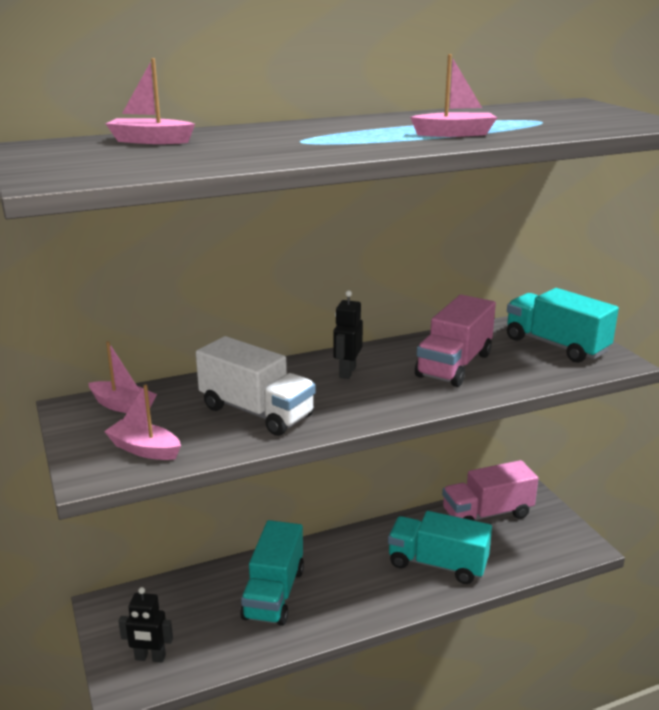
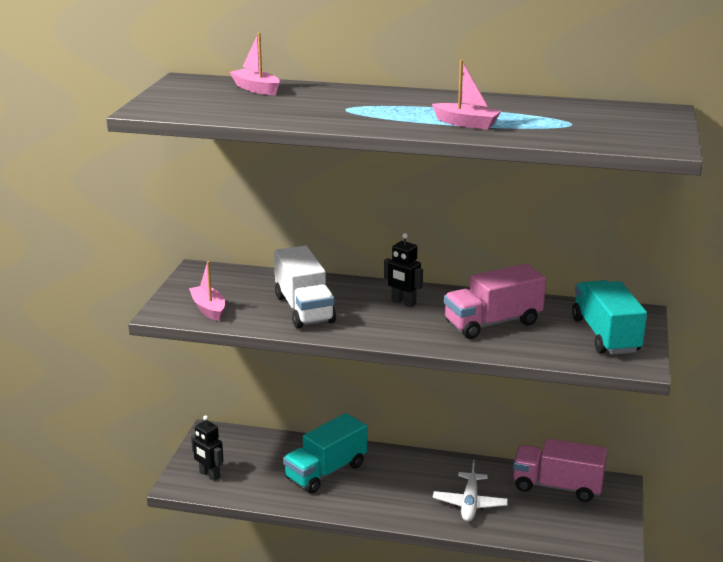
camera: 35 degrees right, 0 degrees up
(123, 406) = (228, 278): pink boat -> none
(347, 372) = (403, 302): black robot -> black robot turned 105 degrees counterclockwise
(437, 564) = (469, 504): turquoise truck -> white plane

